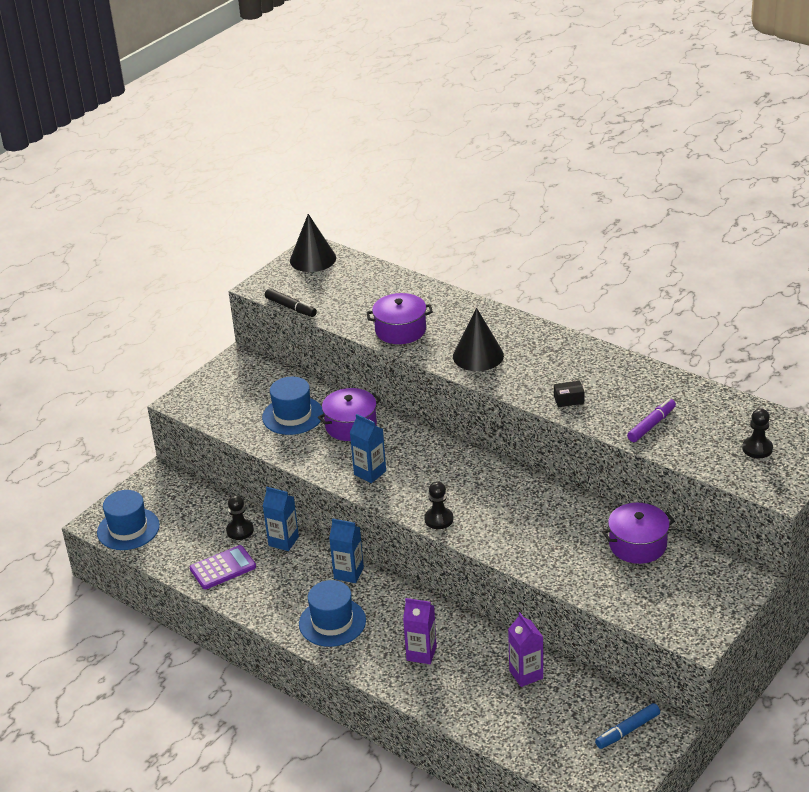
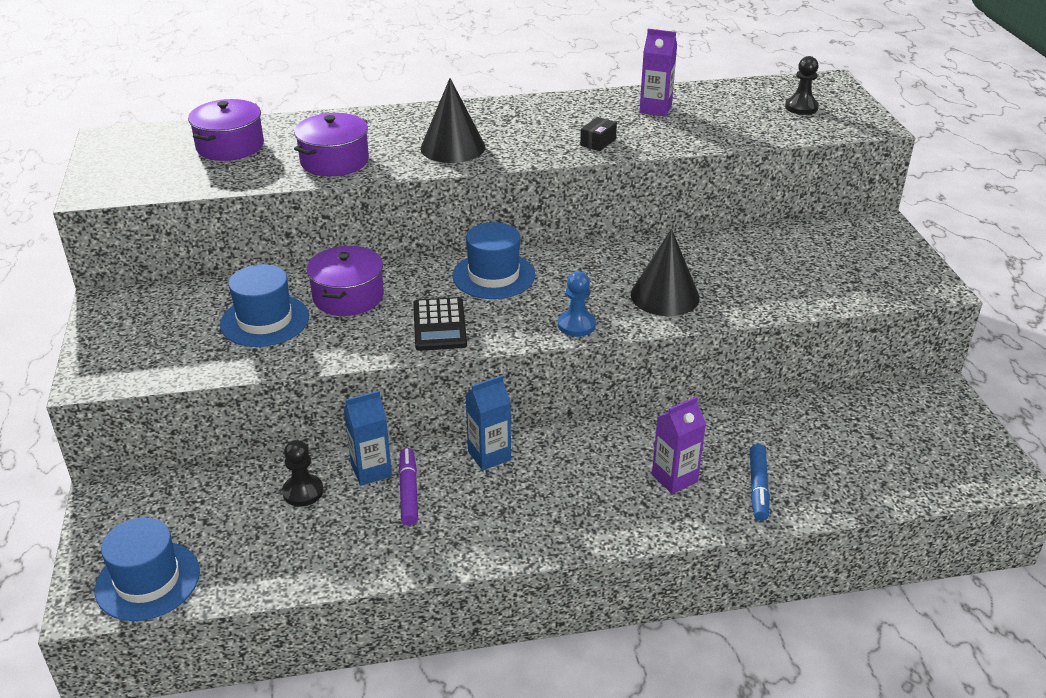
camera: 50 degrees left, 0 degrees up
(223, 568) = (340, 542): purple calculator -> none
(291, 307) = (167, 194): black marker -> none
(313, 259) = (122, 146): black cone -> black cone (665, 296)
(332, 622) = (546, 511): blue hat -> blue hat (493, 276)
(370, 473) = (439, 325): blue carton -> black calculator
(439, 519) = (576, 325): black pawn -> blue pawn
(526, 674) = (785, 431): purple carton -> purple carton (655, 109)
(627, 730) = (928, 418): blue marker -> blue marker (758, 487)
(637, 545) = (769, 249): purple pot -> purple pot (230, 146)
(651, 425) = (698, 128): purple marker -> purple marker (408, 491)

